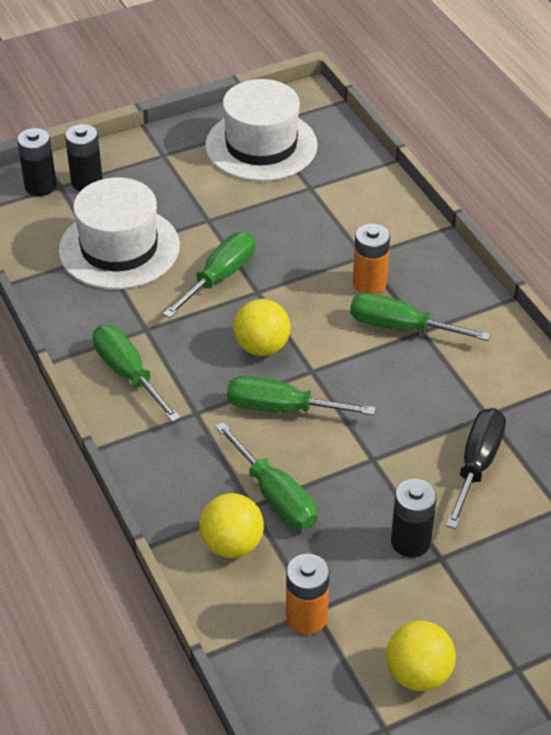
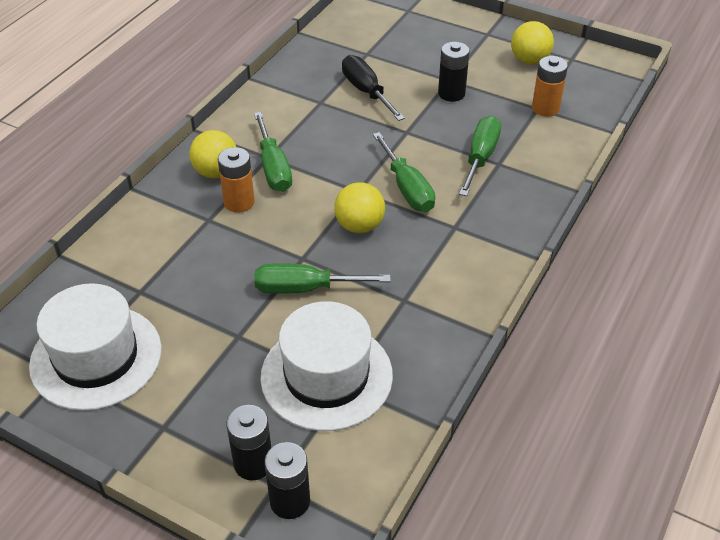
camera: 125 degrees left, 0 degrees up
(128, 373) = (458, 282): green screwdriver -> none
(232, 544) = (535, 157): yellow ball -> yellow ball (216, 172)
(477, 465) = (366, 91): black screwdriver -> black screwdriver turned 75 degrees clockwise

